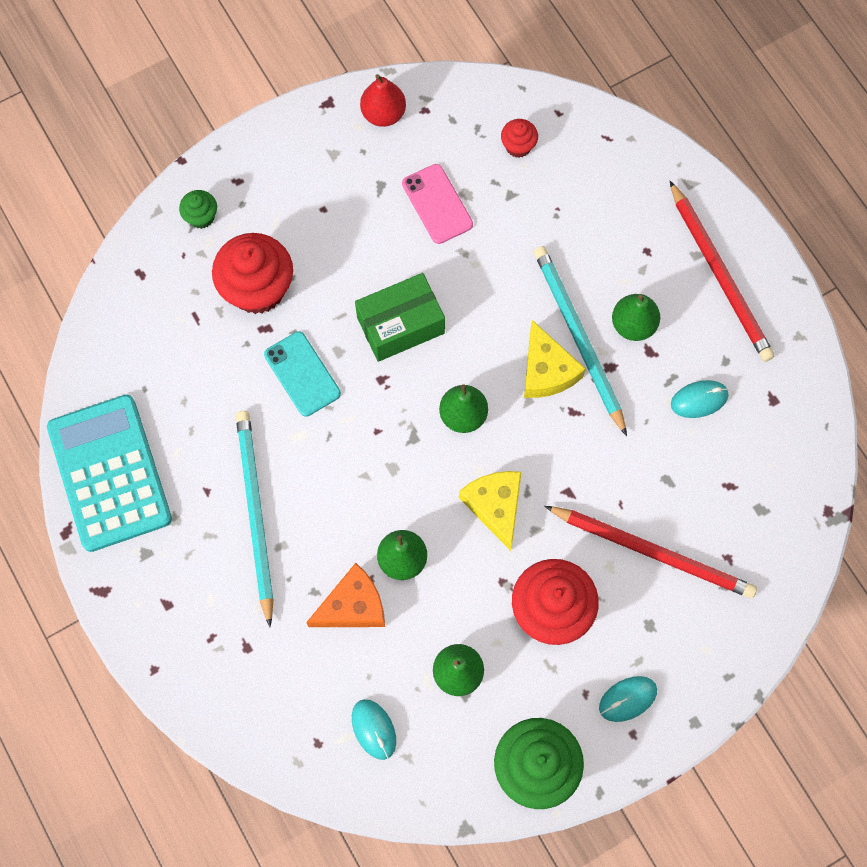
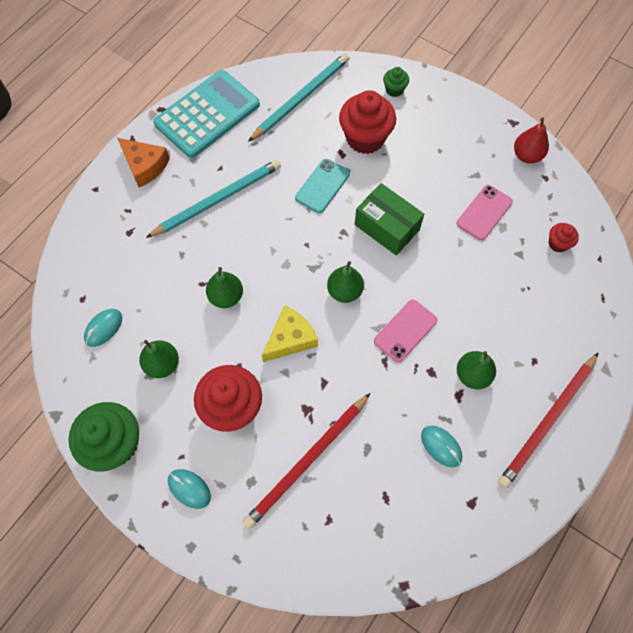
camera: 65 degrees right, 5 degrees down
(353, 606) = (182, 280): orange cheese -> orange cheese (145, 166)
(546, 370) = (405, 331): yellow cheese -> pink phone
(578, 338) = (441, 342): turquoise pencil -> turquoise pencil (301, 98)
(653, 552) = (307, 461): red pencil -> red pencil turned 45 degrees clockwise

